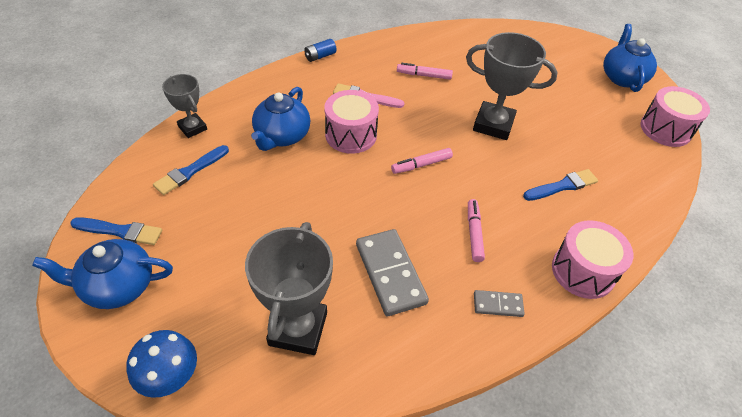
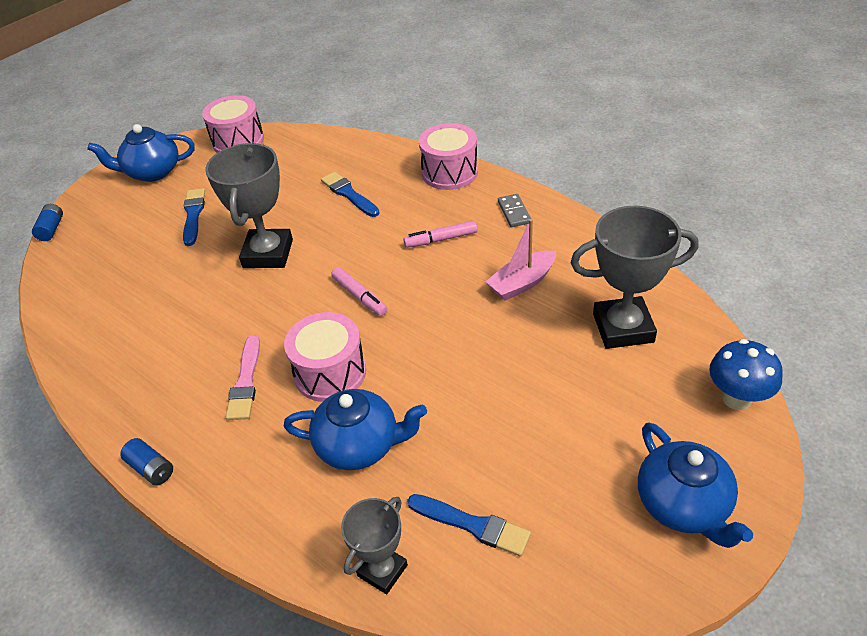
camera: 100 degrees left, 5 degrees down
(120, 231) = (612, 552): blue brush -> blue brush (193, 215)
(390, 273) = (522, 283): grey domino -> pink boat
(424, 75) = (181, 333): pink marker -> none
(558, 30) = (51, 229): none -> blue battery

